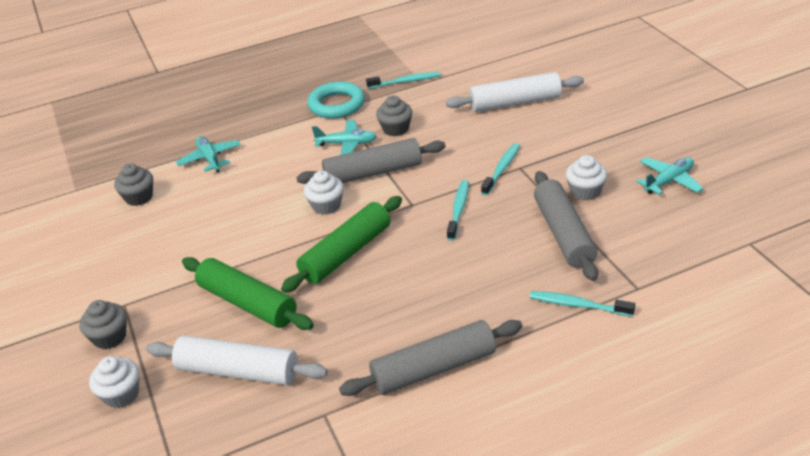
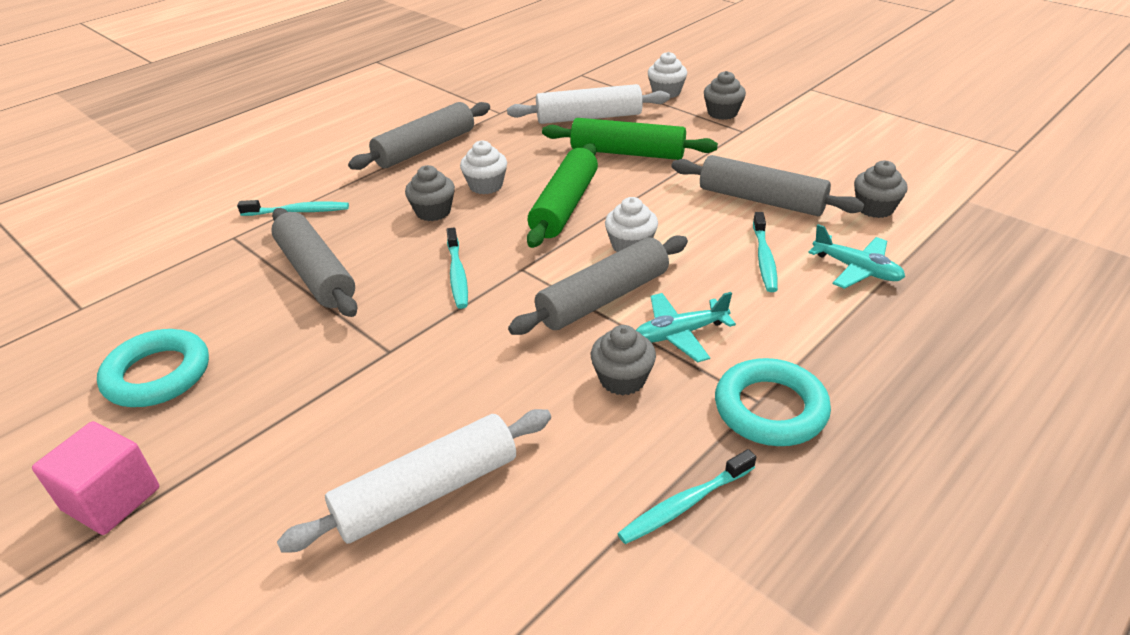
camera: 155 degrees right, 0 degrees up
(201, 222) = (761, 200): none -> grey rolling pin
(455, 274) = (433, 212): none -> grey cupcake
(501, 169) = (416, 342): turquoise toothbrush -> turquoise toothbrush (764, 258)
(585, 191) = (287, 333): white cupcake -> white cupcake (486, 185)
(669, 181) = (158, 374): turquoise plane -> turquoise ring
(673, 125) = (111, 499): none -> pink cube

